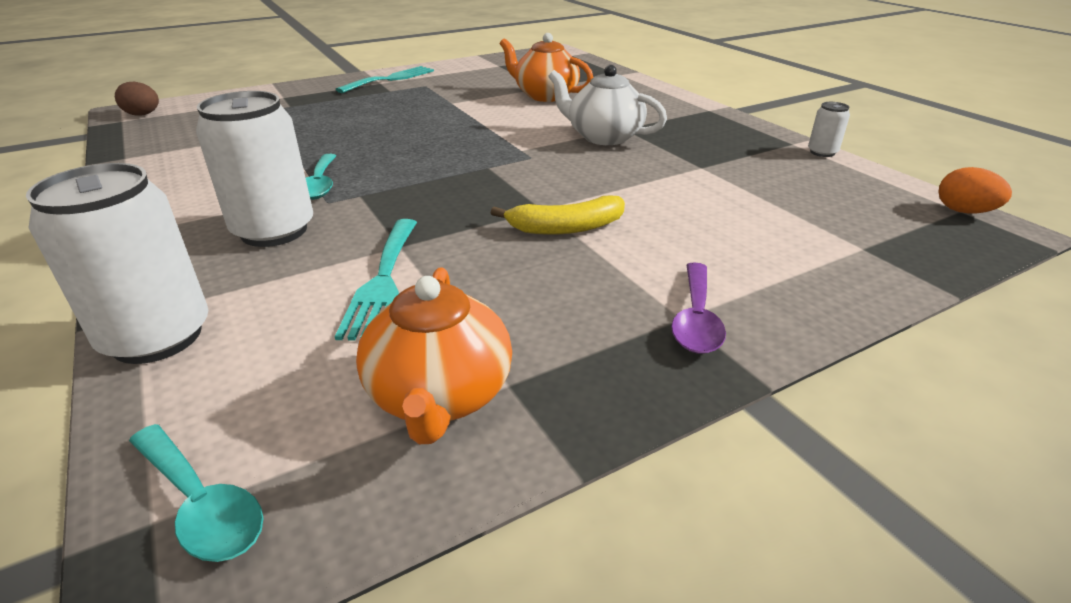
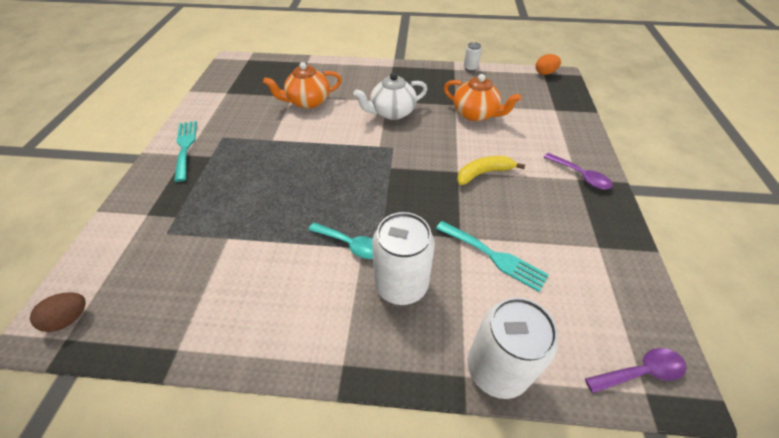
camera: 55 degrees left, 15 degrees up
(201, 504) = (640, 372): turquoise spoon -> purple spoon
(440, 395) = (598, 270): orange teapot -> orange teapot (475, 114)
(566, 228) = (484, 173): yellow banana -> yellow banana turned 135 degrees counterclockwise

